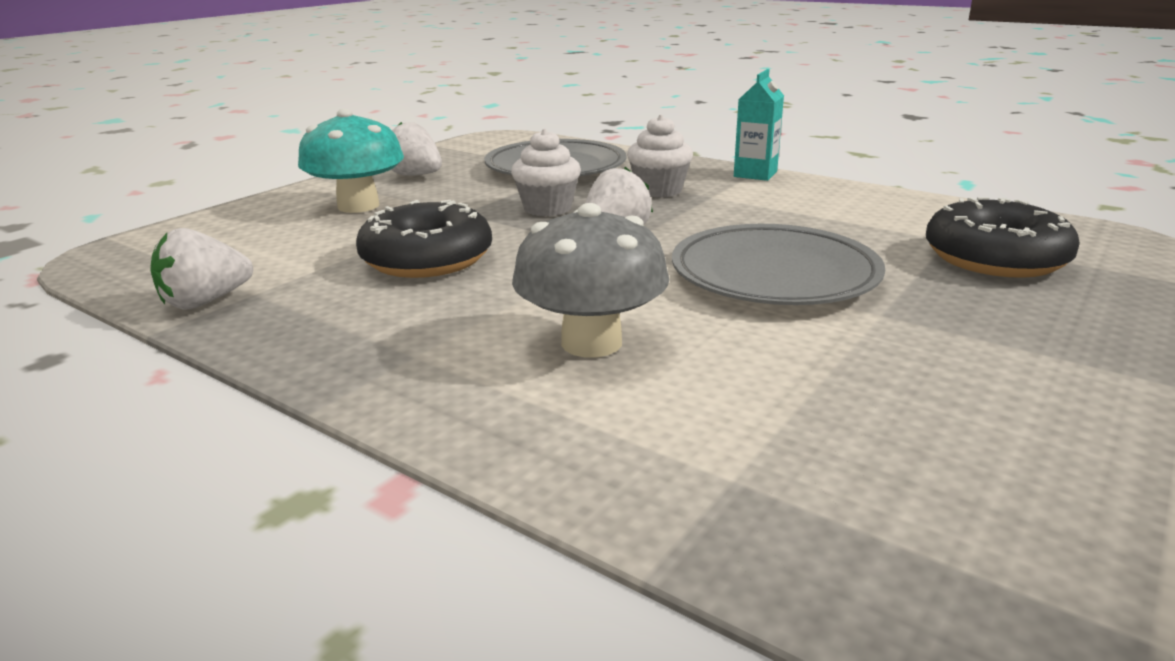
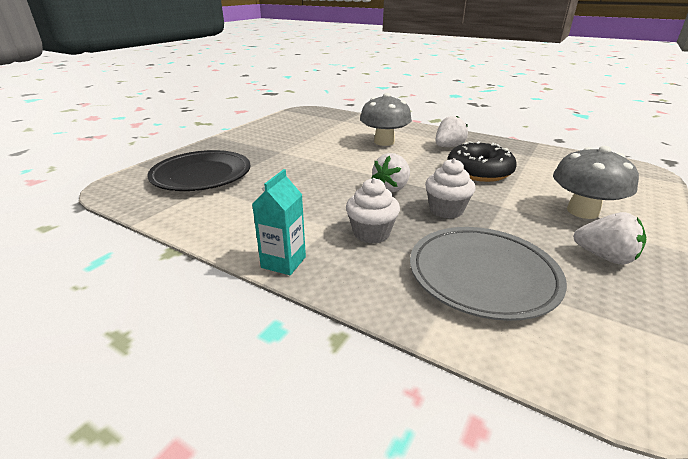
camera: 175 degrees right, 5 degrees up
(206, 302) = (542, 152): white strawberry -> white strawberry (448, 147)
(358, 206) = (582, 211): turquoise mushroom -> grey mushroom
(774, 274) = (312, 166): grey plate -> none
(995, 258) = (201, 175): black donut -> black plate

